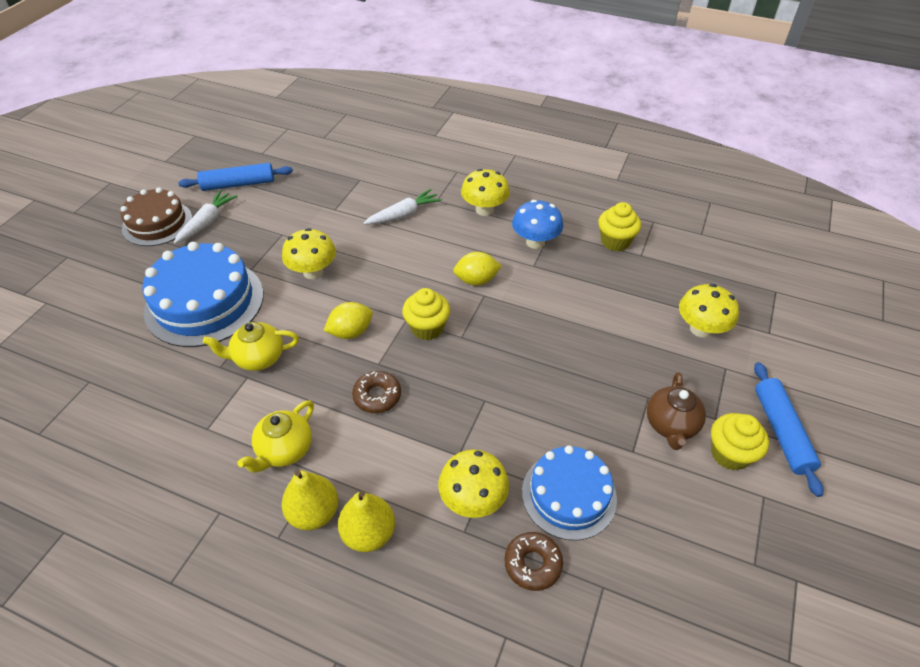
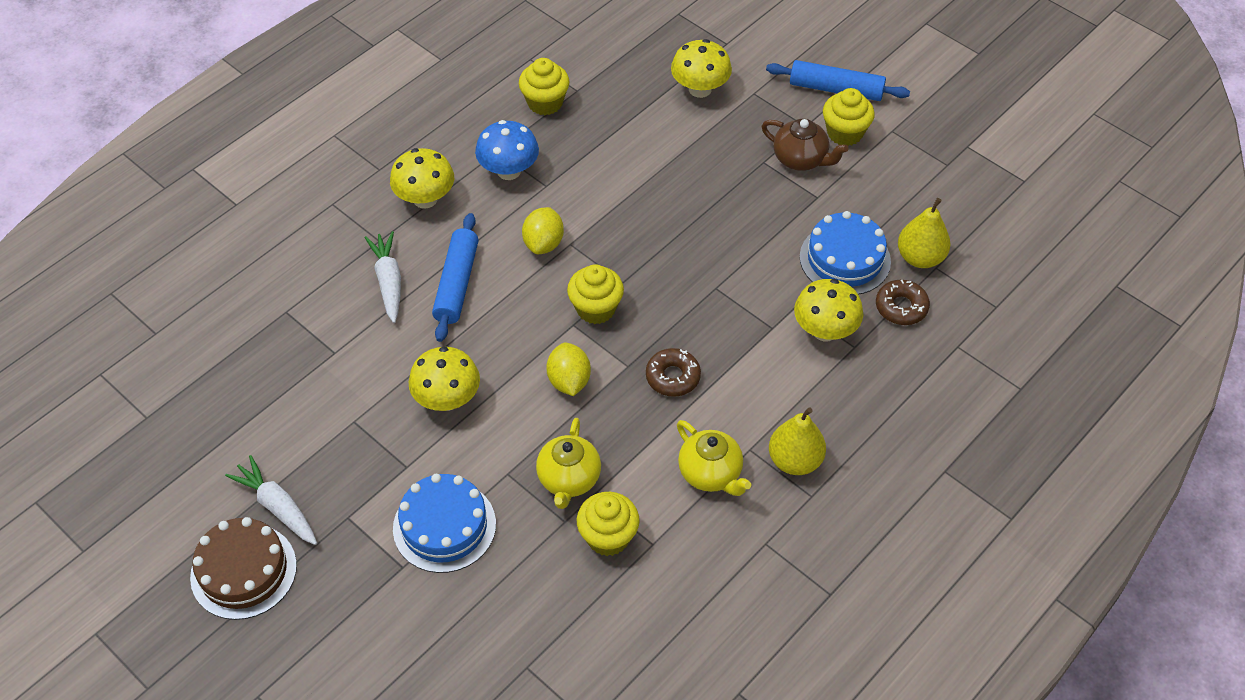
camera: 70 degrees left, 5 degrees up
(204, 302) = (444, 526): blue cake -> blue cake, size x0.65
(209, 397) = (608, 537): none -> yellow cupcake
(238, 184) = (209, 457): blue rolling pin -> blue rolling pin (457, 284)
(369, 533) = (832, 420): yellow pear -> yellow pear (920, 258)

